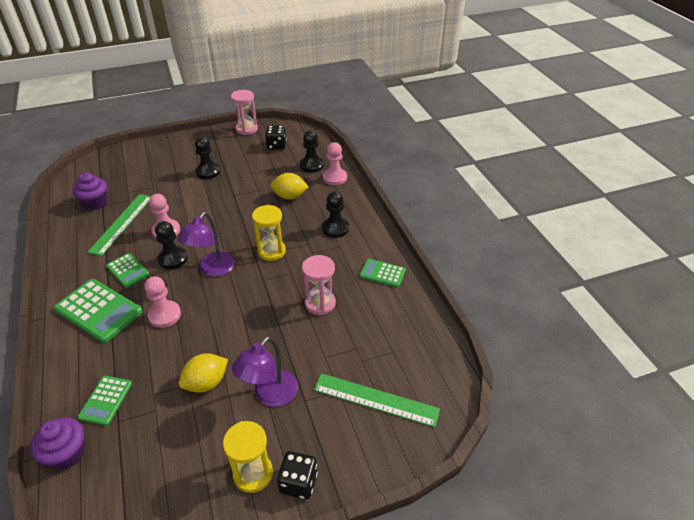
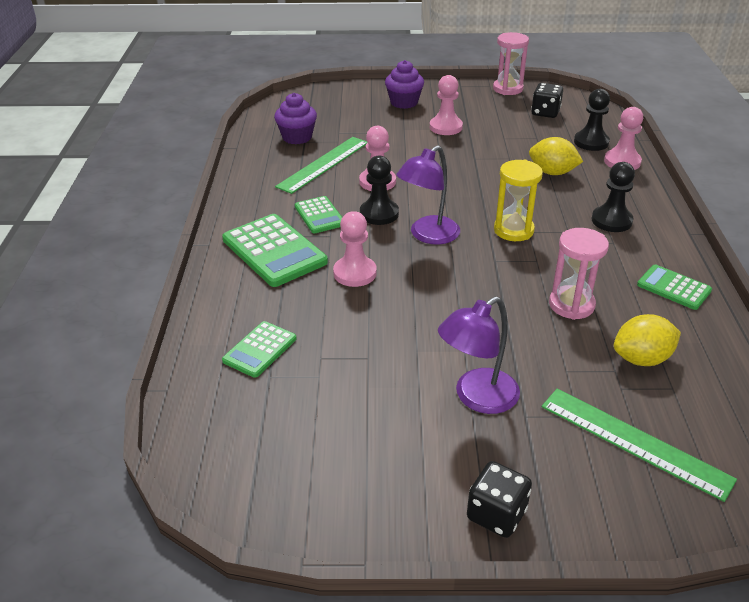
camera: 20 degrees right, 5 degrees down
(67, 453) = (200, 395): purple cupcake -> purple cupcake (404, 102)
(206, 383) = (392, 361): yellow lemon -> yellow lemon (641, 359)
(208, 172) = (446, 127): black pawn -> pink pawn
(253, 473) = (433, 485): yellow hourglass -> none

